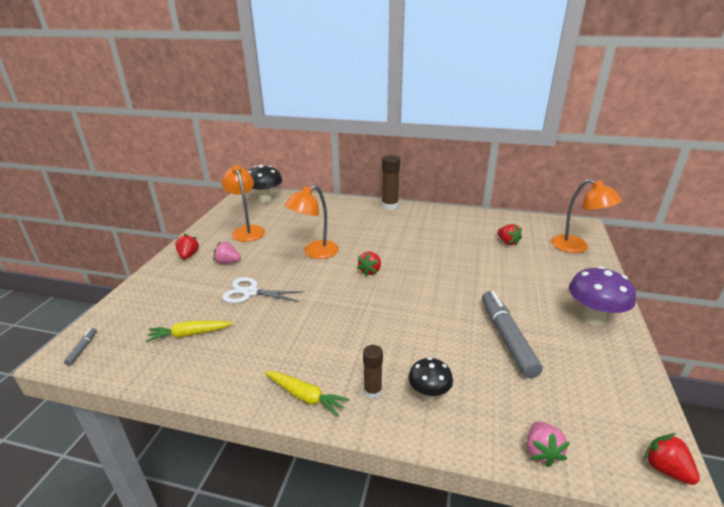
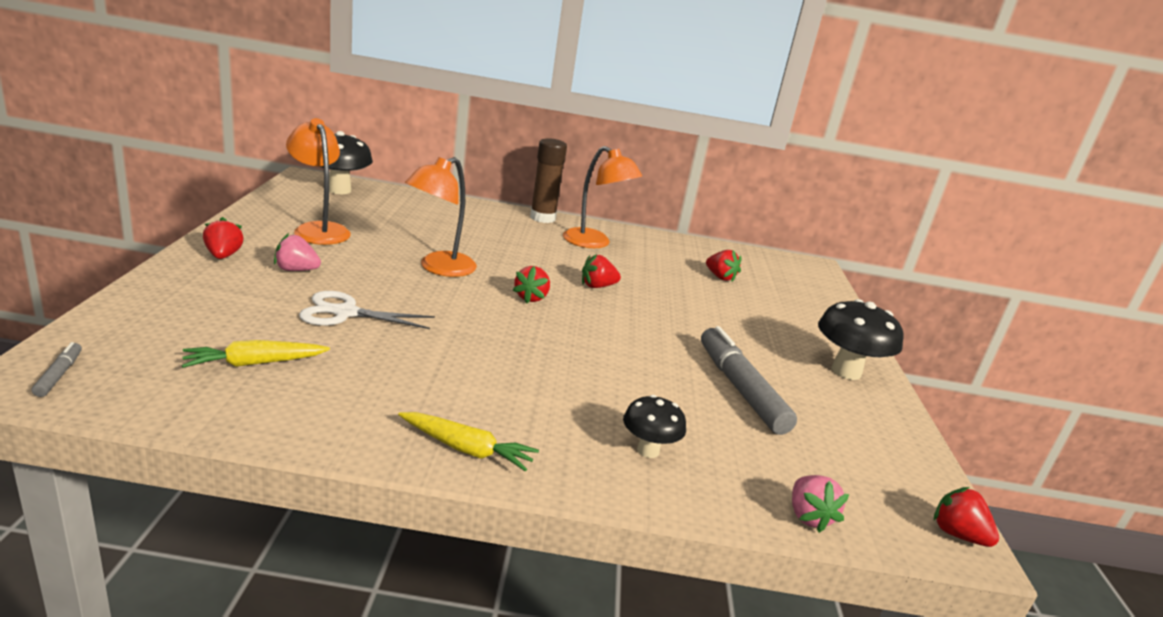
camera: 15 degrees left, 5 degrees down
(372, 391) = (567, 445): brown glue stick -> none
(417, 258) = (597, 286): none -> red strawberry
(576, 247) = (811, 290): orange lamp -> orange lamp (594, 243)
(593, 318) = (846, 371): purple mushroom -> black mushroom

